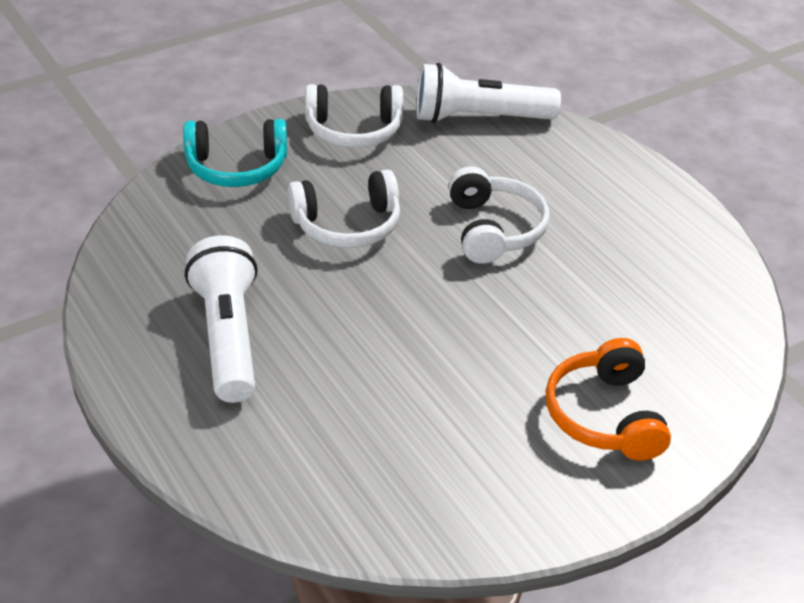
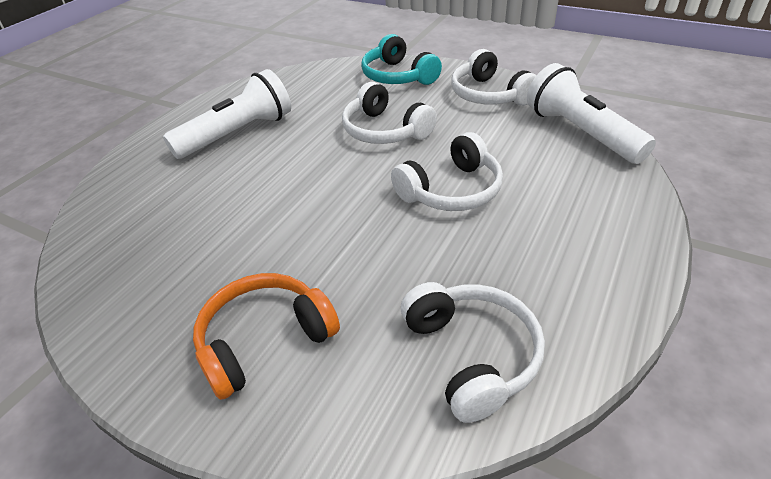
camera: 65 degrees right, 0 degrees up
(694, 308) = (472, 355): none -> white headphones

